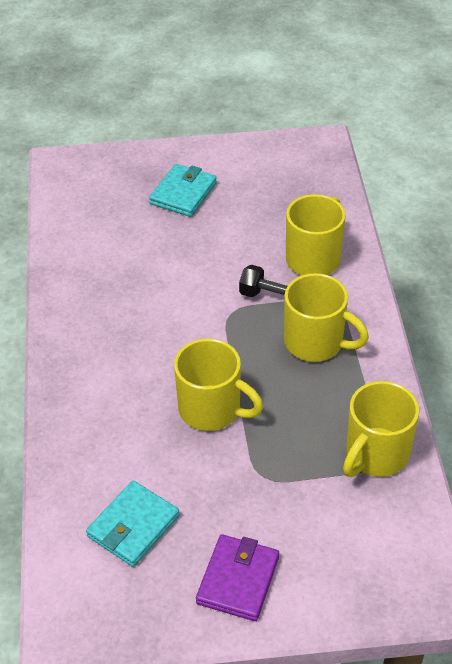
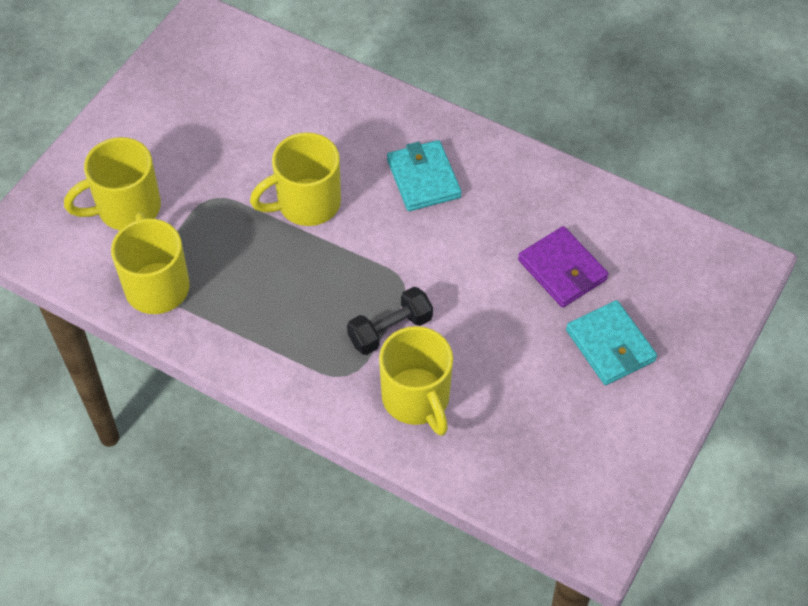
camera: 125 degrees right, 10 degrees up
(133, 526) = (245, 96): turquoise wallet -> turquoise wallet (423, 179)
(238, 580) = (143, 130): purple wallet -> purple wallet (562, 270)
(316, 343) = (309, 325): yellow mug -> yellow mug (126, 208)

